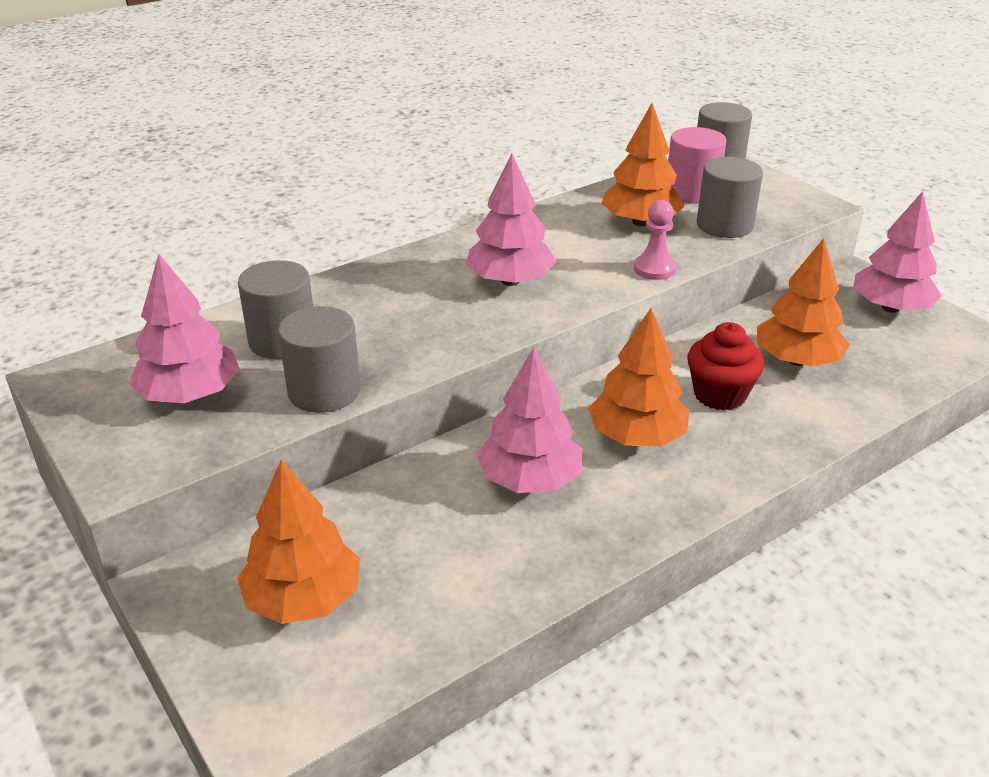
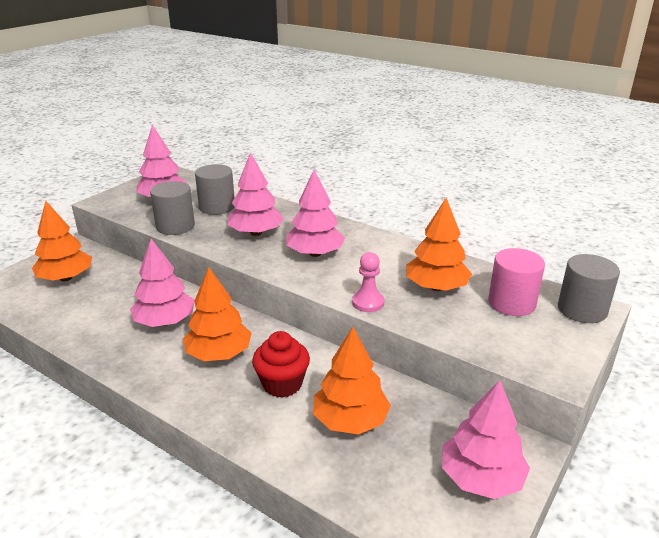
camera: 70 degrees right, 5 degrees down
(411, 317) = (256, 233): none -> pink tree
(724, 225) = (466, 326): grey cylinder -> none

